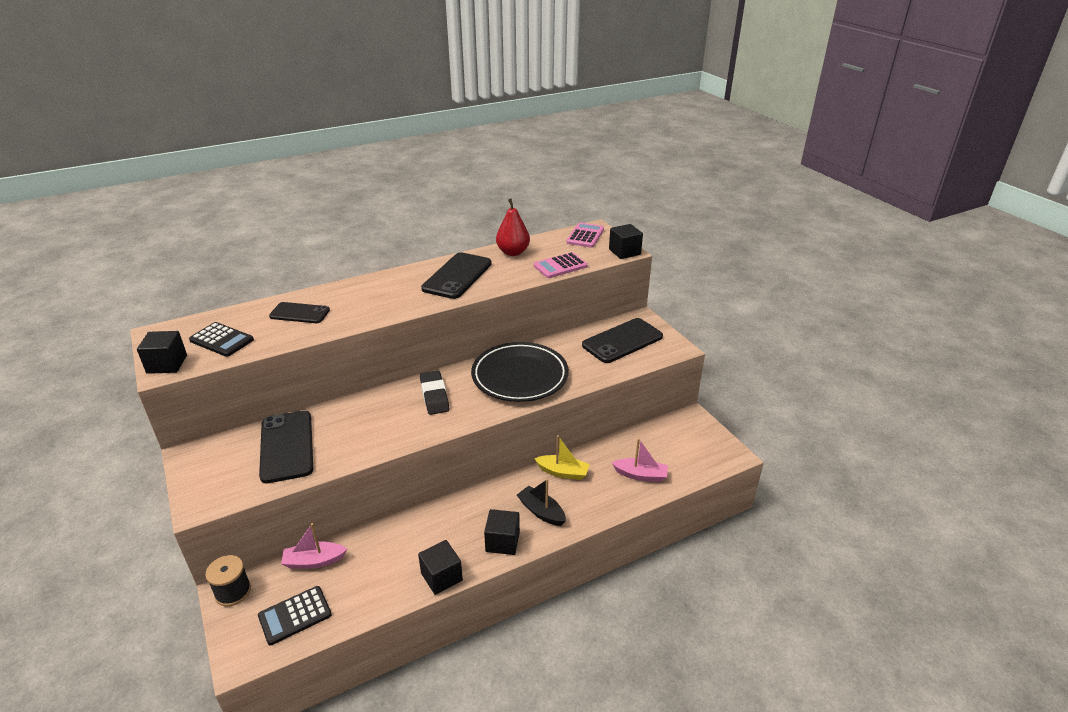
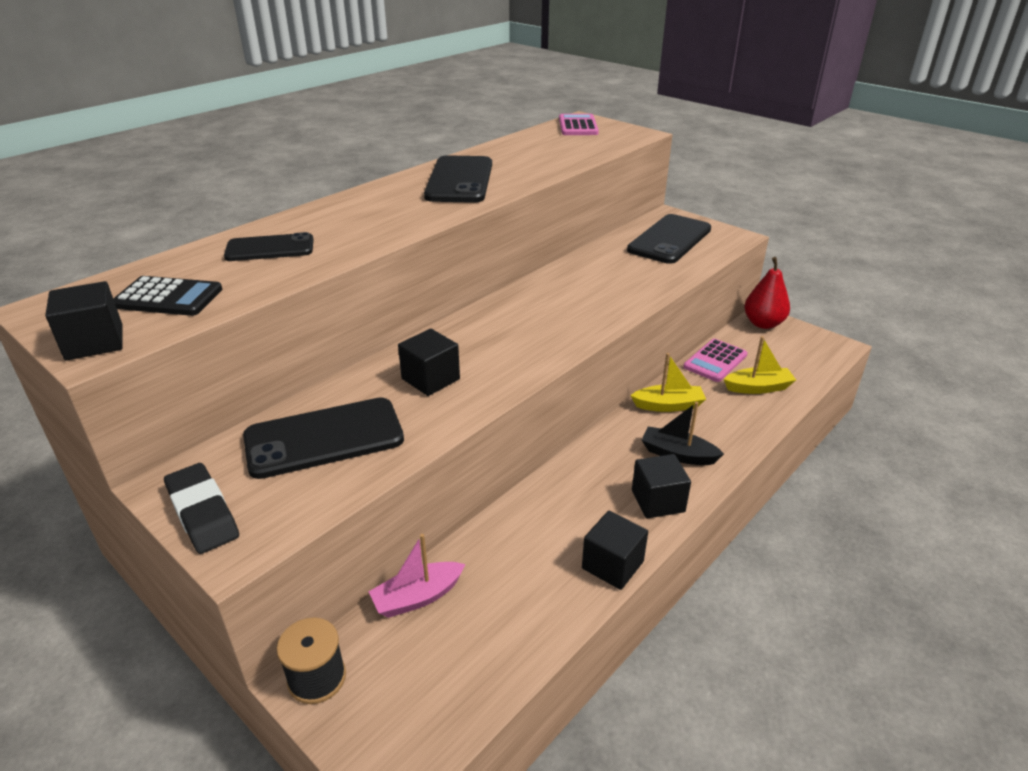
camera: 20 degrees left, 0 degrees up
(287, 446) = (324, 438): black phone -> black phone turned 75 degrees counterclockwise
(295, 615) = (439, 681): black calculator -> none
(434, 396) = (491, 335): black eraser -> black eraser (202, 512)
(513, 252) = (507, 150): red pear -> red pear (763, 323)
(520, 376) = (582, 295): black plate -> none
(560, 266) = (579, 155): pink calculator -> pink calculator (715, 361)
(624, 252) = (639, 134): black cube -> black cube (430, 379)
(640, 475) = (758, 388): pink boat -> yellow boat

